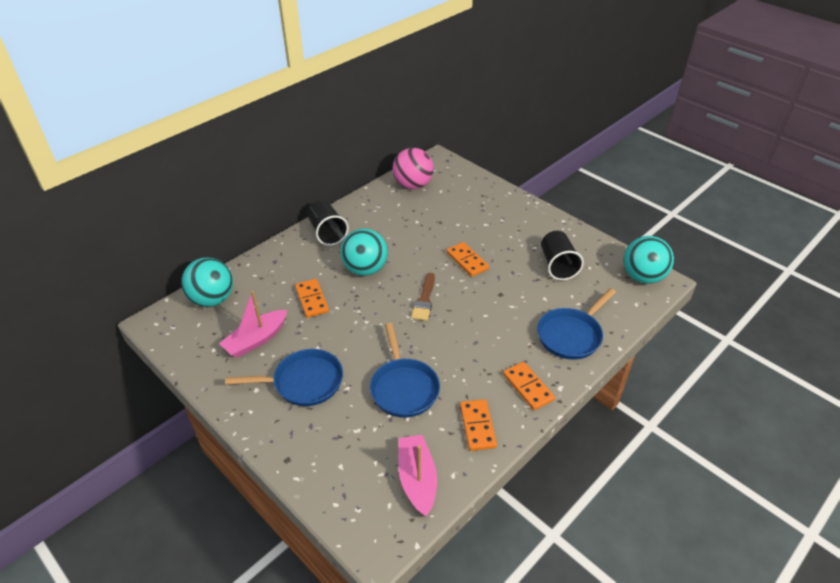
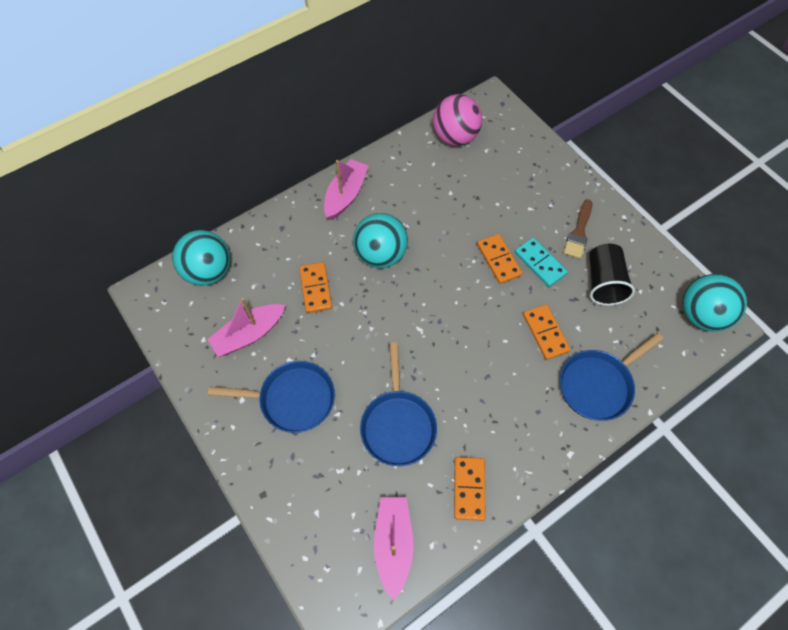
camera: 10 degrees right, 20 degrees up
(327, 233) = (345, 195): black cup -> pink boat
(424, 300) = (440, 308): brown brush -> brown brush (578, 232)
(502, 259) = (540, 263): none -> turquoise domino
(528, 387) = (534, 447): orange domino -> orange domino (545, 333)

